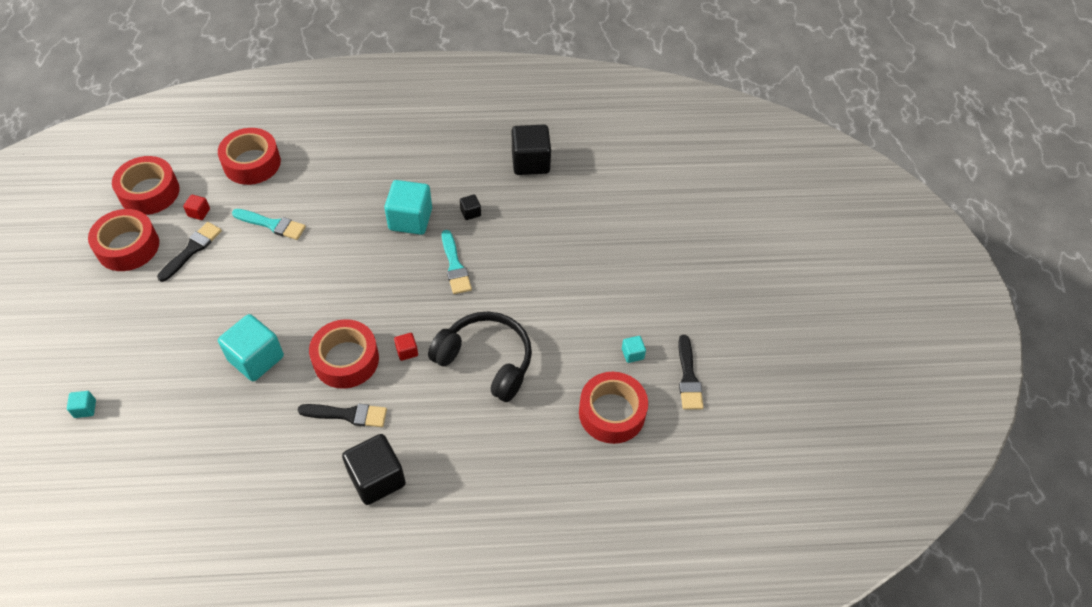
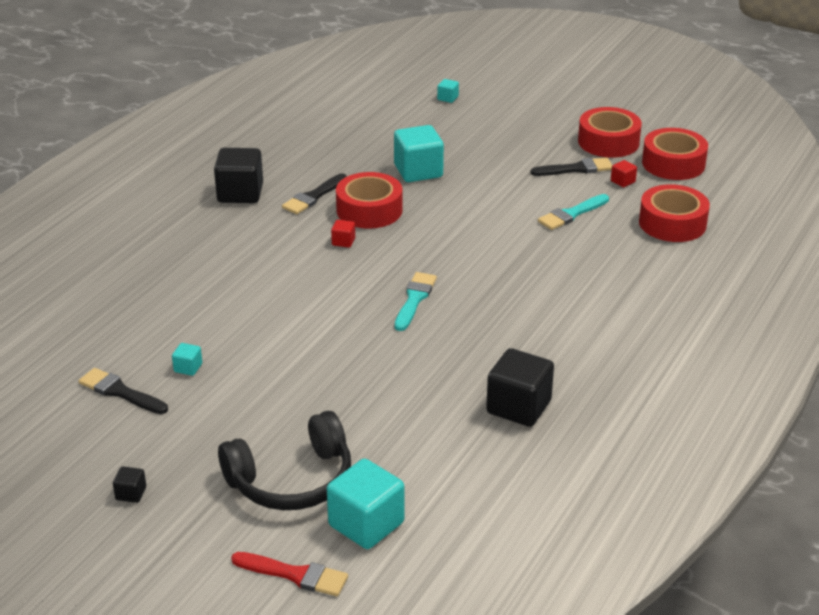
camera: 125 degrees right, 20 degrees down
(192, 250) = (576, 169): black brush -> black brush turned 75 degrees counterclockwise
(410, 219) = (504, 293): turquoise cube -> turquoise cube (366, 524)
(455, 266) = (414, 299): turquoise brush -> turquoise brush turned 90 degrees clockwise
(470, 212) = (478, 334): black cube -> black cube (131, 493)
(486, 361) = (284, 279): black headphones -> black headphones (292, 480)
(612, 413) = (146, 327): red tape -> none
(744, 194) = (295, 575): none -> red brush

